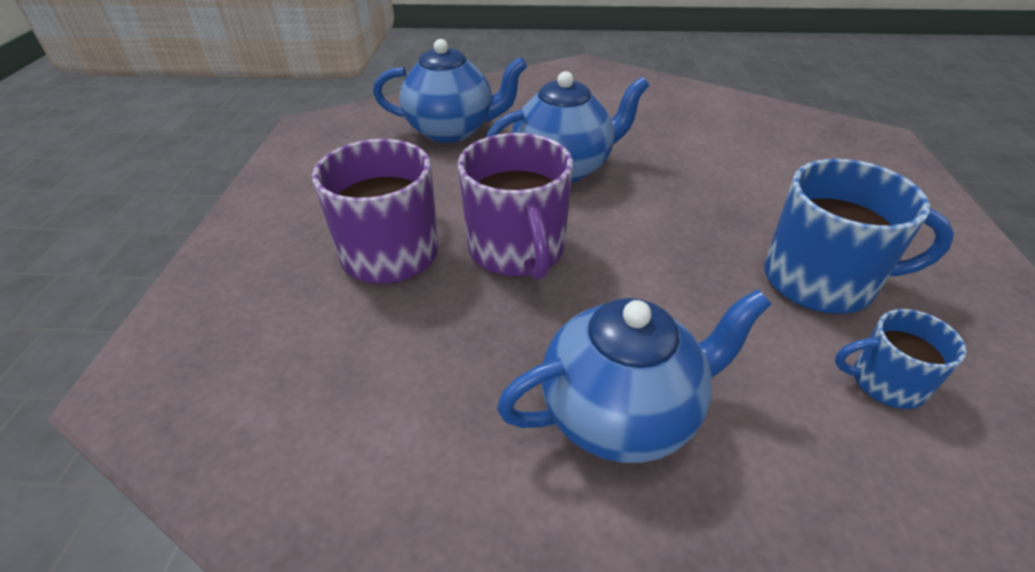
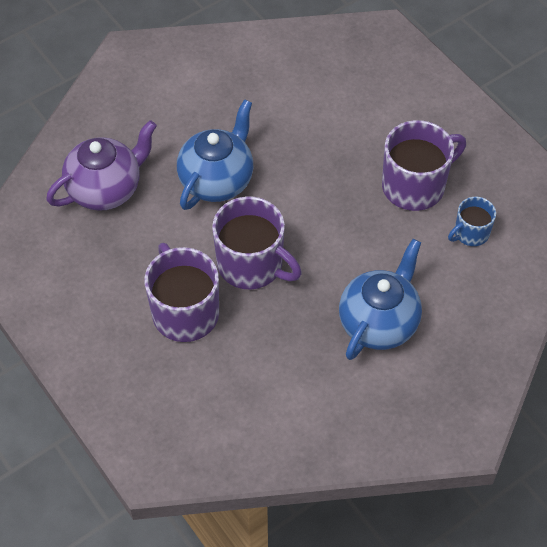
camera: 40 degrees left, 15 degrees up
(452, 130) = (106, 189): blue teapot -> purple teapot
(821, 281) = (415, 185): blue mug -> purple mug

